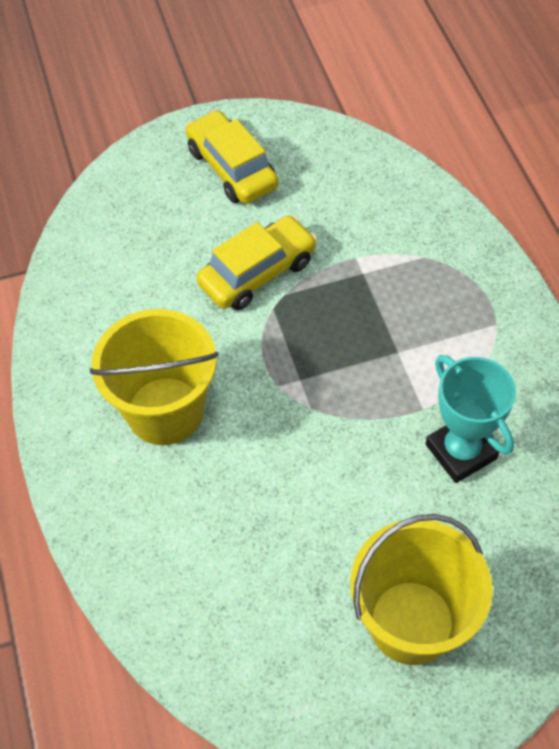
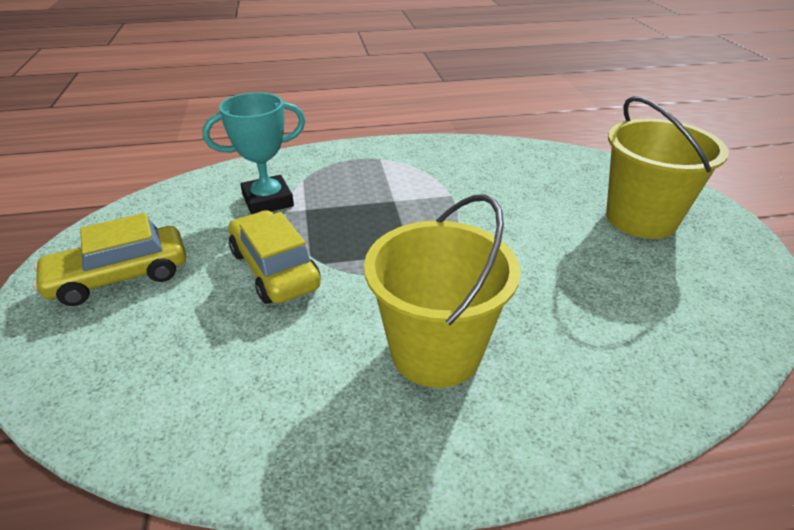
camera: 85 degrees left, 20 degrees down
(461, 451) = (491, 183): turquoise trophy -> turquoise trophy (268, 201)

